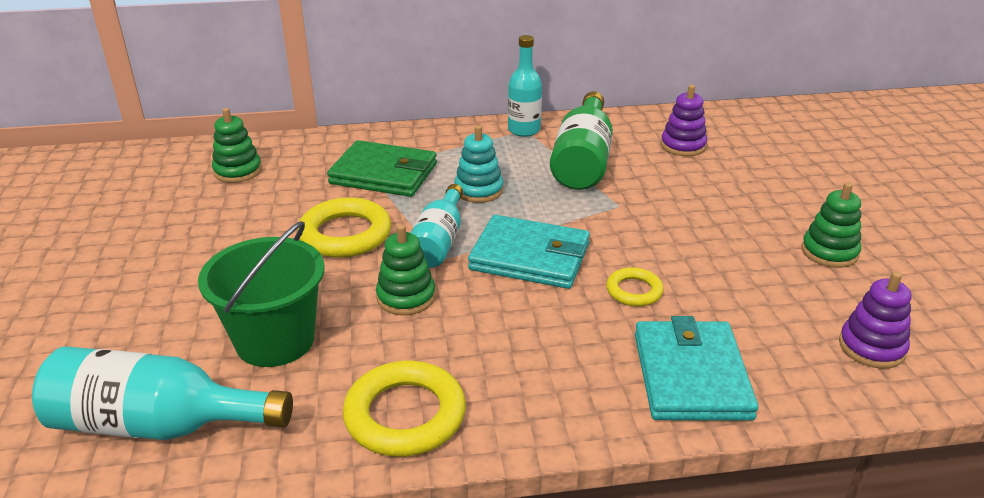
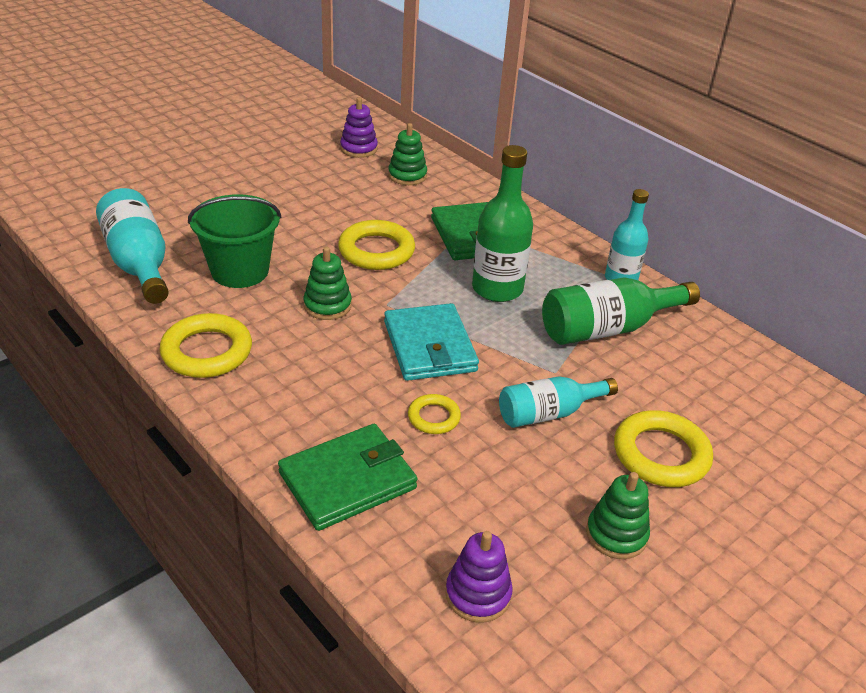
camera: 55 degrees right, 5 degrees up
(438, 242) = (407, 295): turquoise bottle -> turquoise bottle (548, 413)
(478, 190) = (497, 288): turquoise stacking toy -> green bottle
(683, 146) = (710, 383): purple stacking toy -> purple stacking toy (358, 149)
(691, 375) = (348, 480): turquoise wallet -> green wallet
(750, 198) = (661, 454): none -> yellow ring

